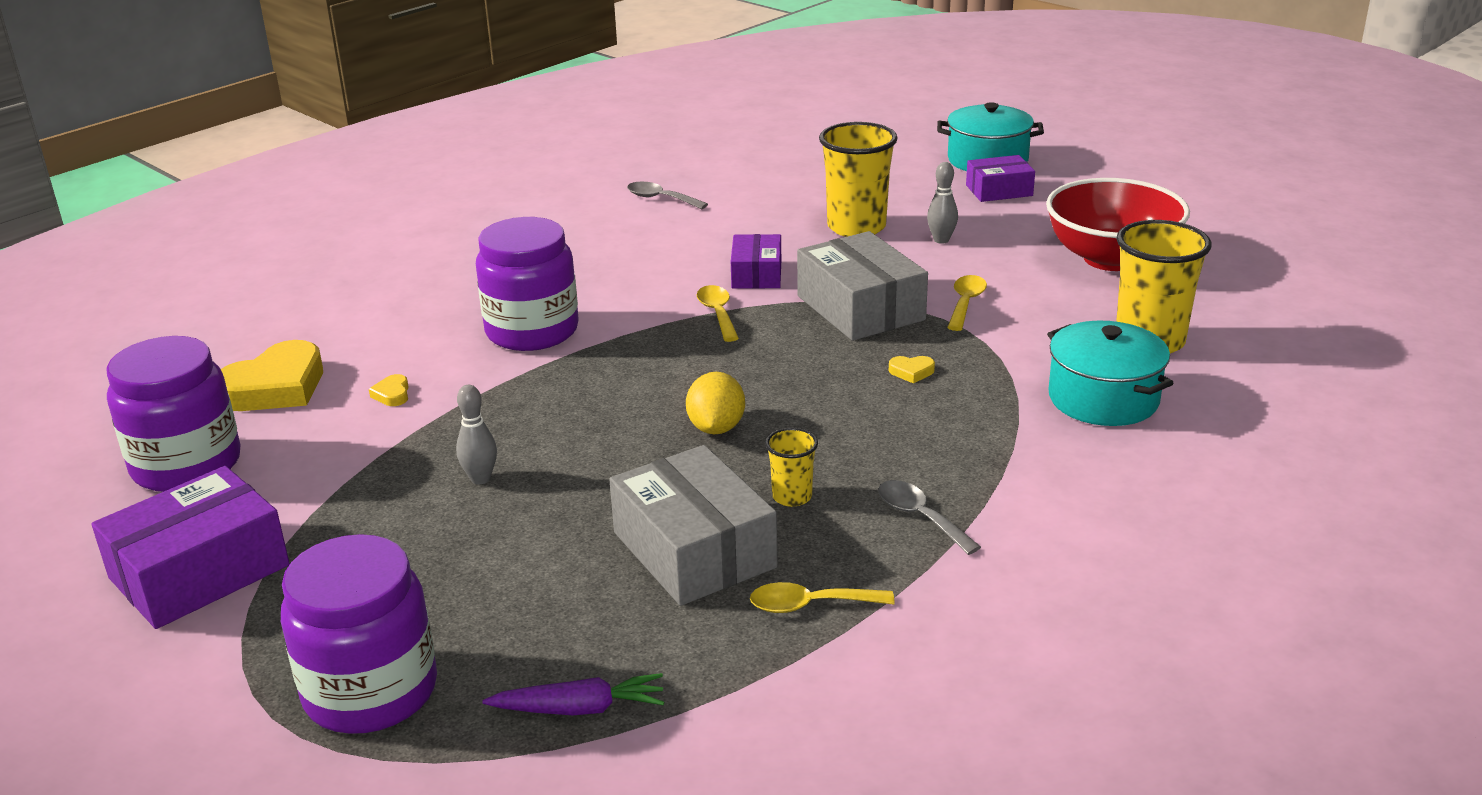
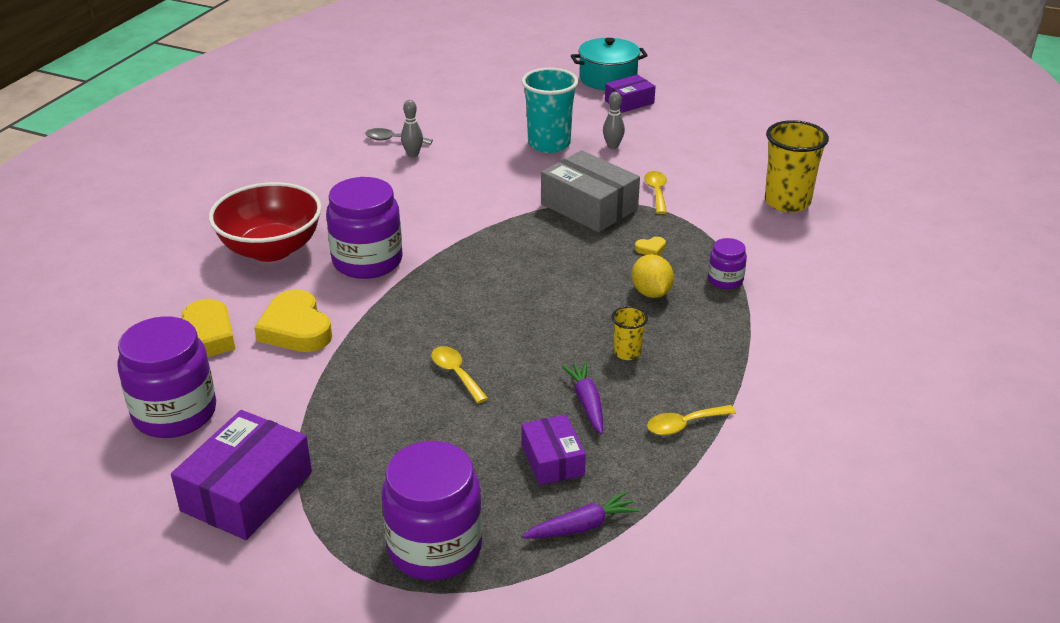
camera: 20 degrees left, 5 degrees up
(392, 394) = (296, 329): yellow heart -> yellow heart, size x2.45
(480, 478) = (406, 381): grey bowling pin -> grey bowling pin (413, 154)
(694, 550) = (587, 403): grey box -> purple carrot
(716, 428) = (546, 313): yellow lemon -> yellow lemon (651, 293)
(717, 313) = (493, 226): yellow spoon -> yellow spoon (456, 373)
(756, 274) = (502, 191): purple box -> purple box (552, 460)
(856, 227) = (549, 144): yellow cup -> turquoise cup
(920, 517) = (716, 351): grey spoon -> none
(993, 427) = (725, 280): none -> purple jar
(1103, 399) = (781, 248): turquoise pot -> none
(1111, 258) = (731, 144): red bowl -> red bowl (271, 249)

